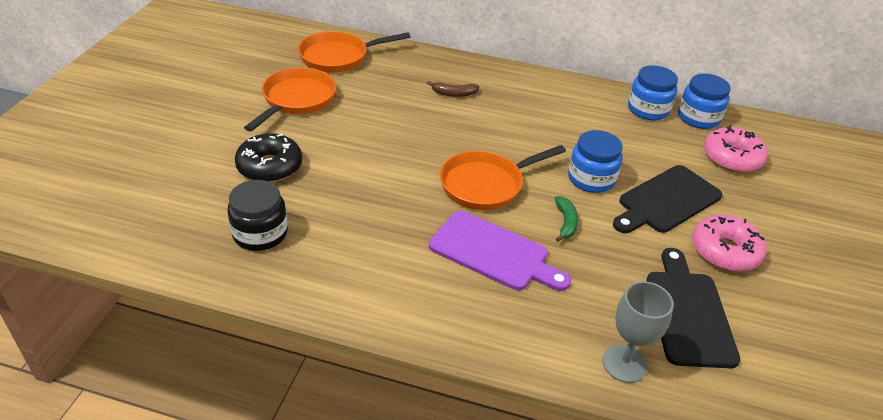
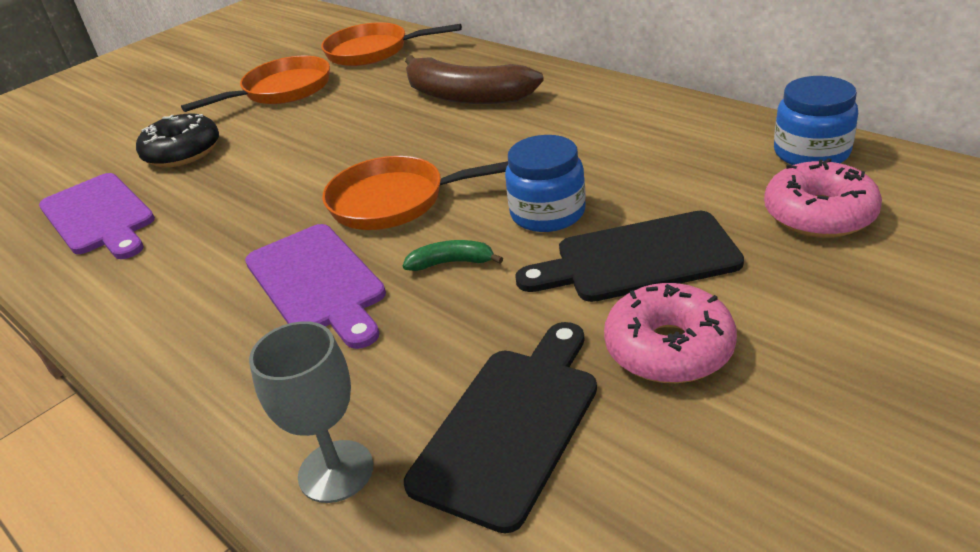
camera: 35 degrees right, 5 degrees down
(260, 233) = (99, 216): black jar -> purple cutting board
(454, 94) = (465, 96): brown banana -> brown banana, size x2.27
(565, 223) = (452, 263): green banana -> green banana turned 120 degrees counterclockwise
(648, 109) = (731, 134): blue jar -> none

